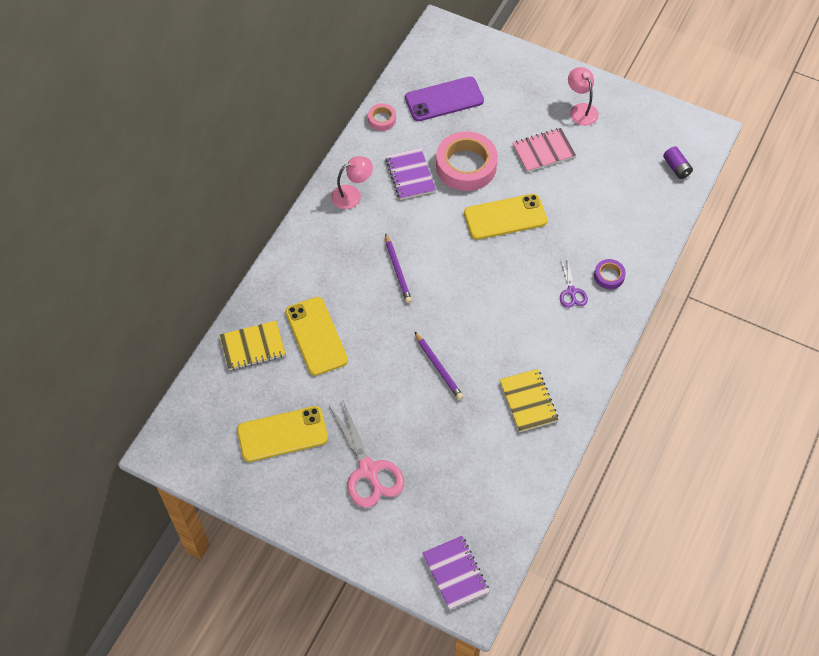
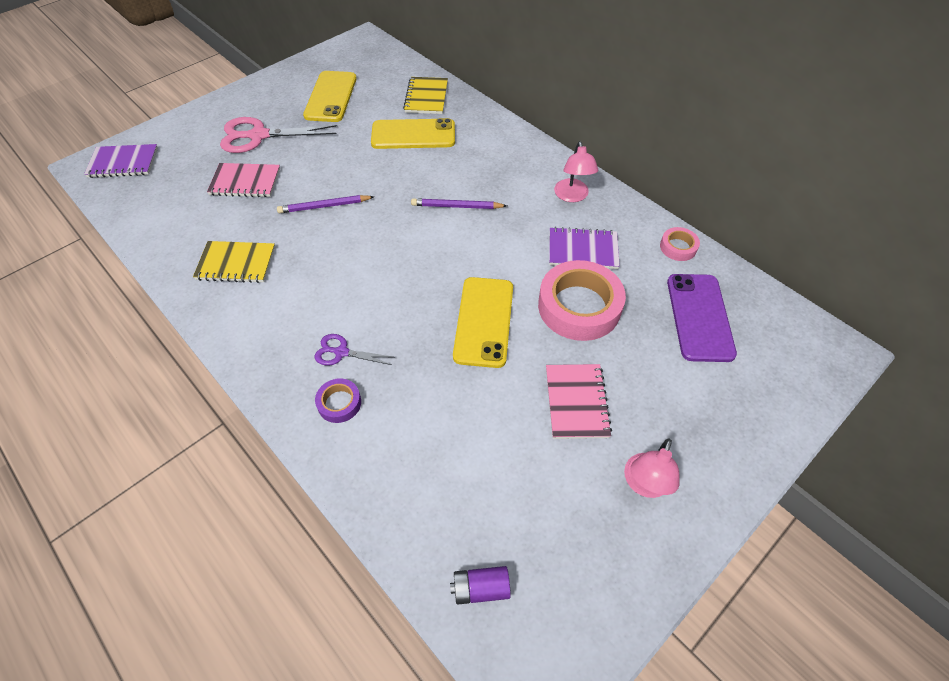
camera: 110 degrees right, 5 degrees down
(436, 446) = (245, 182): none -> pink notebook
(581, 109) = (644, 484): pink lamp -> pink lamp turned 120 degrees clockwise

